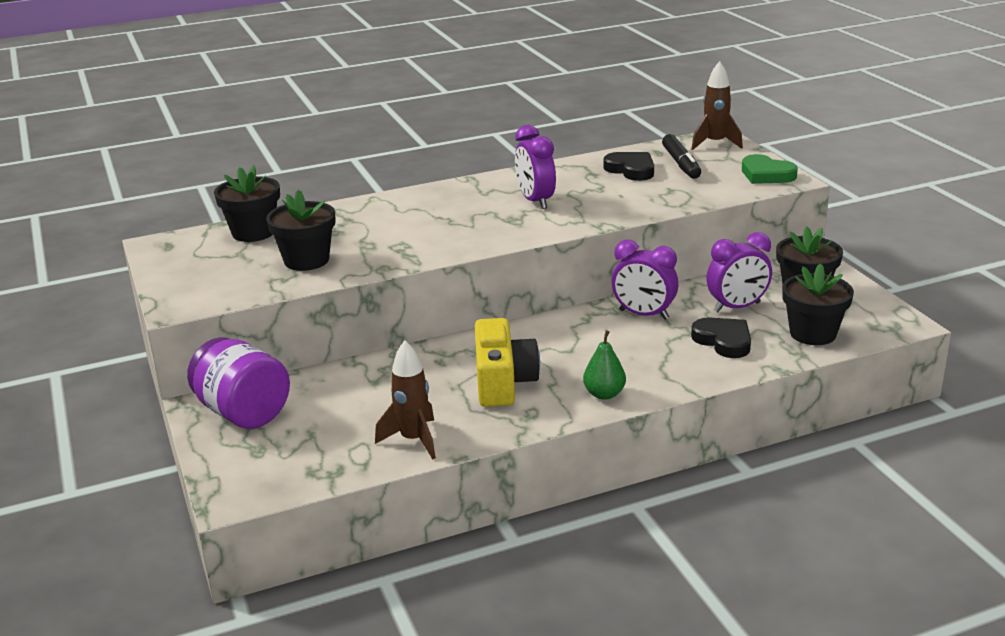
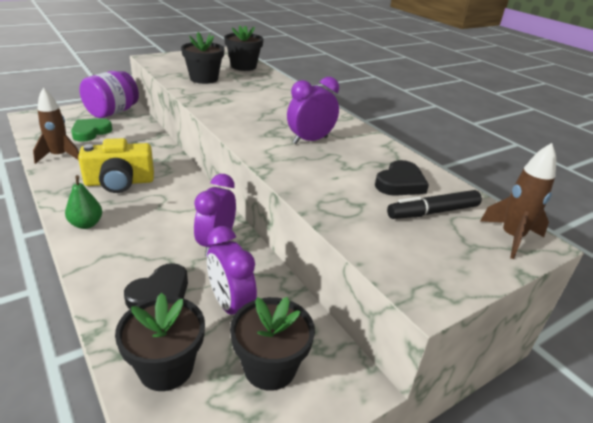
camera: 75 degrees right, 5 degrees up
(766, 174) = (433, 274): green heart -> green heart (90, 132)

